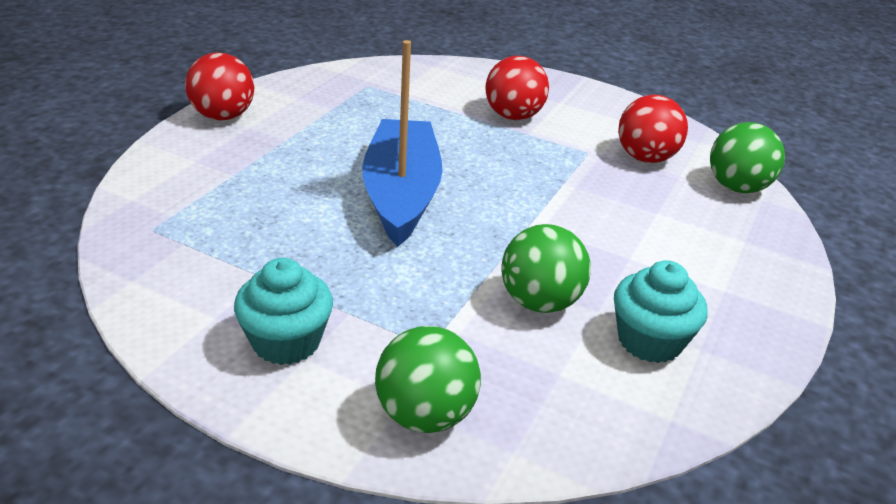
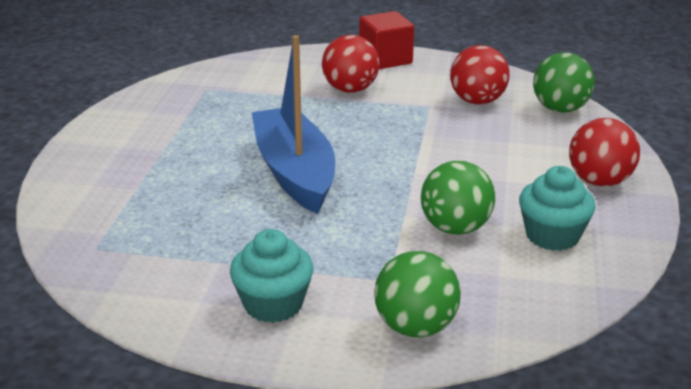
camera: 15 degrees left, 5 degrees down
(223, 116) = (91, 142): red ball -> red ball (599, 181)
(569, 91) = (385, 59): none -> red cube

